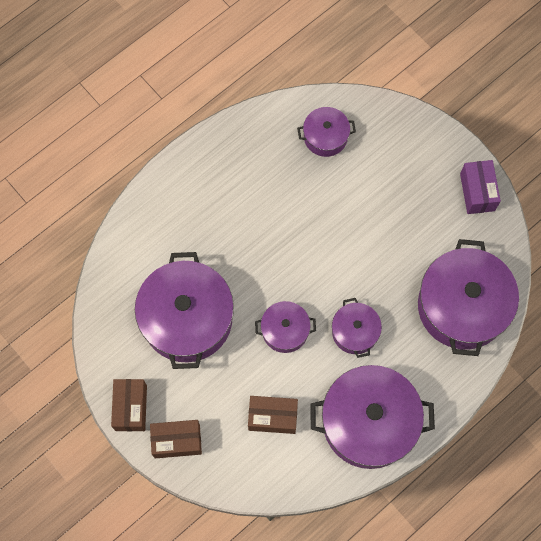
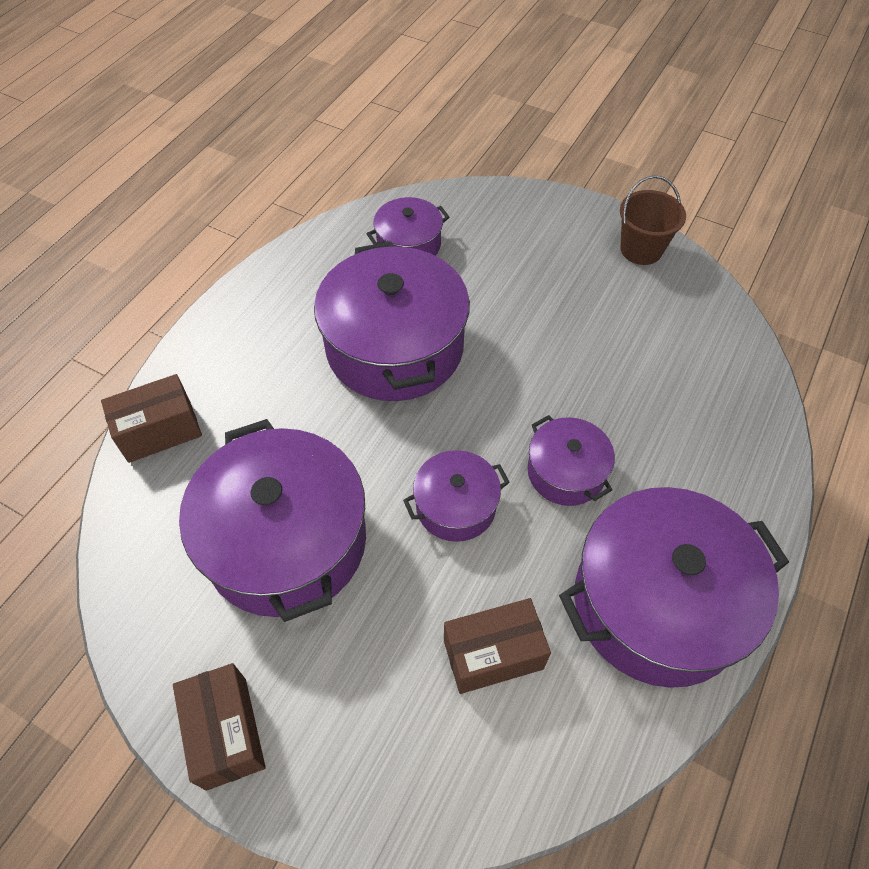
camera: 20 degrees left, 15 degrees down
(177, 441) = (334, 765): brown box -> brown box (159, 431)
(462, 306) = (702, 388): purple pot -> purple pot (395, 347)
(477, 192) = (641, 249): purple box -> brown bucket

